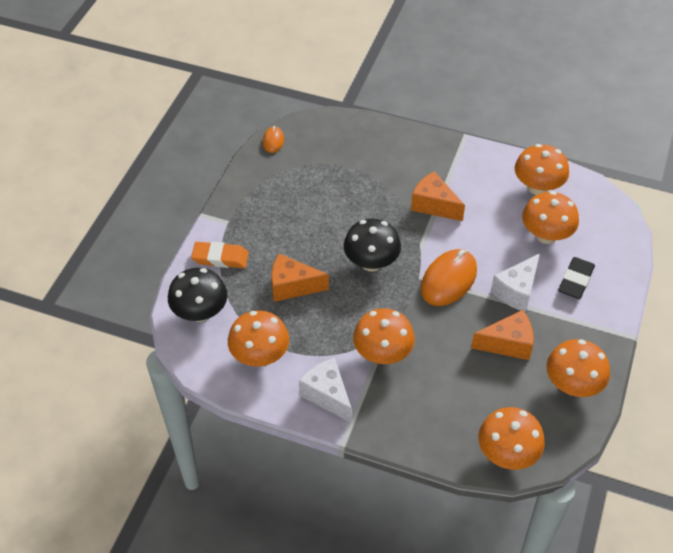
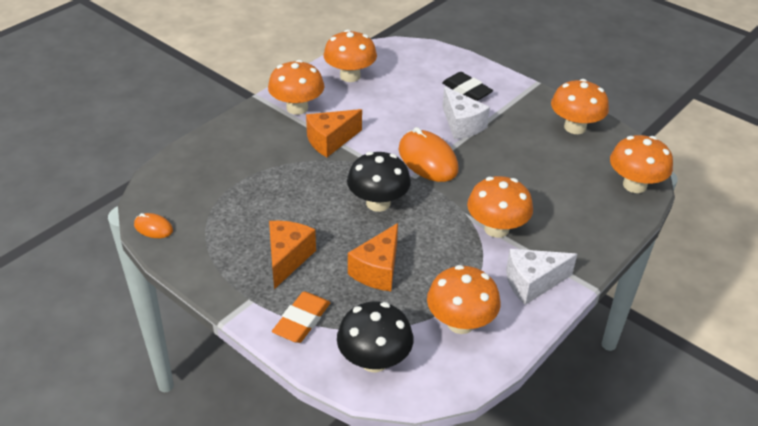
camera: 70 degrees left, 10 degrees down
(508, 344) = (518, 148): orange cheese -> orange cheese (287, 258)
(546, 235) = (408, 89): orange mushroom -> orange mushroom (297, 108)

